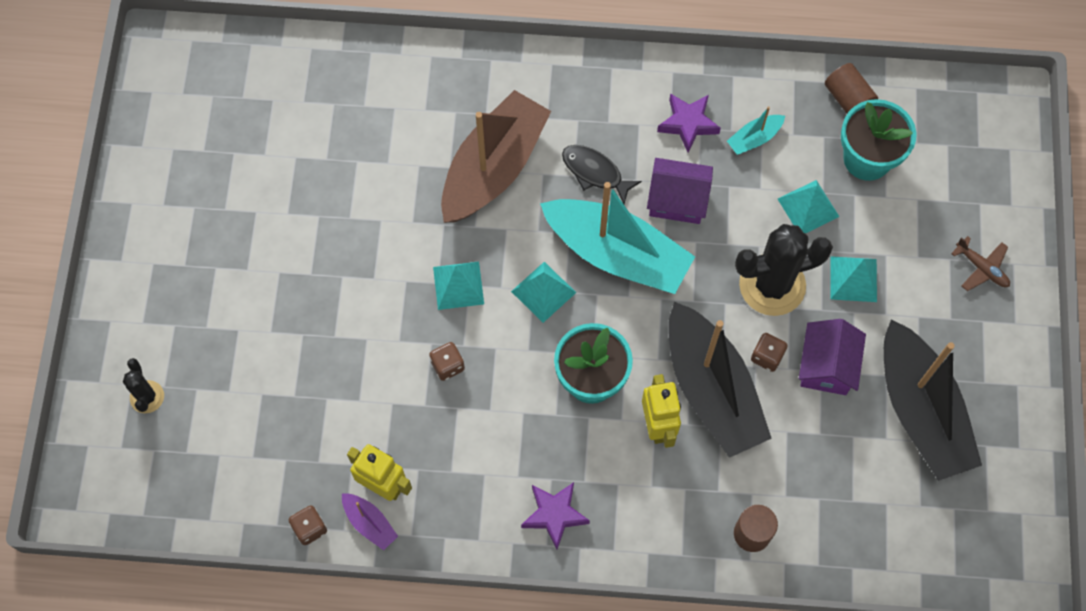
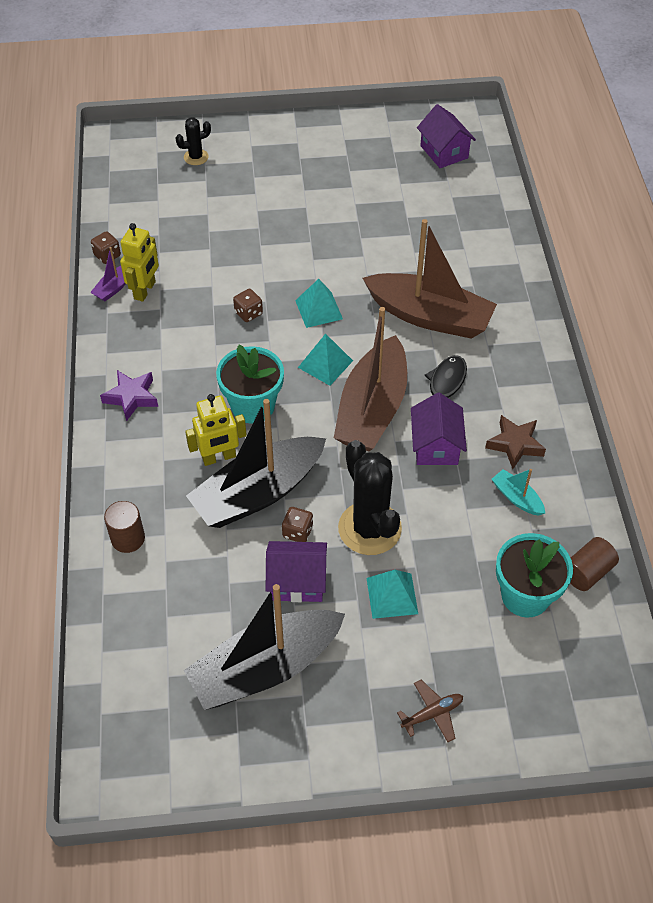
camera: 80 degrees right, 15 degrees down
(220, 93) = (444, 152): none -> purple house
(617, 254) = (372, 408): turquoise boat -> brown boat
(688, 124) = (515, 444): purple star -> brown star
(808, 207) = (457, 549): turquoise pyramid -> none
(981, 268) = (432, 714): brown plane -> brown plane turned 150 degrees counterclockwise

